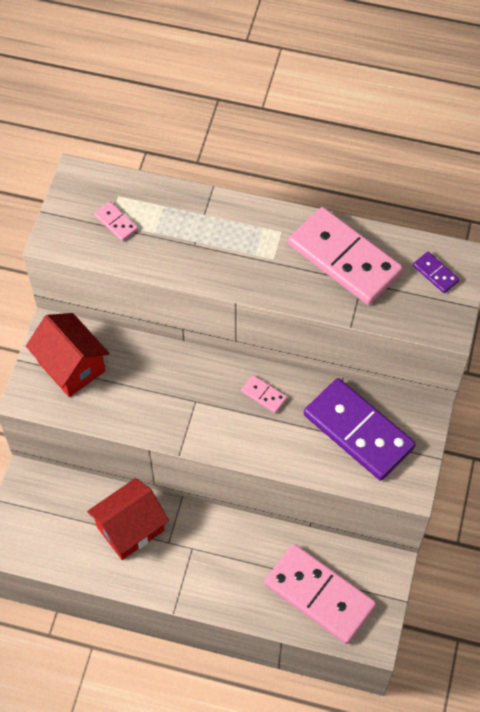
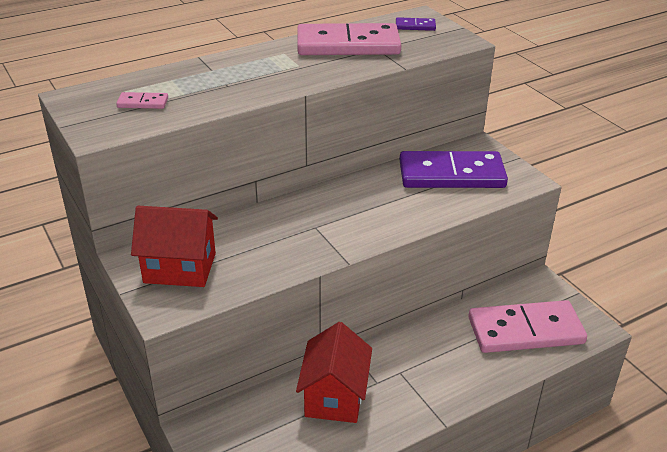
camera: 45 degrees left, 25 degrees down
(264, 395) = (361, 195): pink domino -> none

